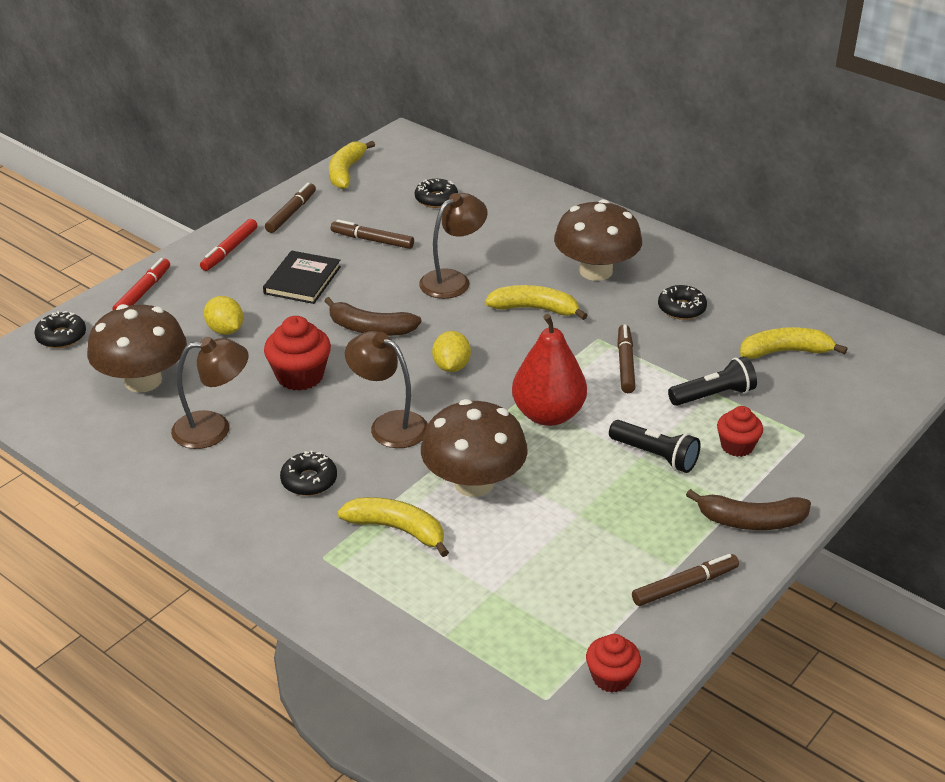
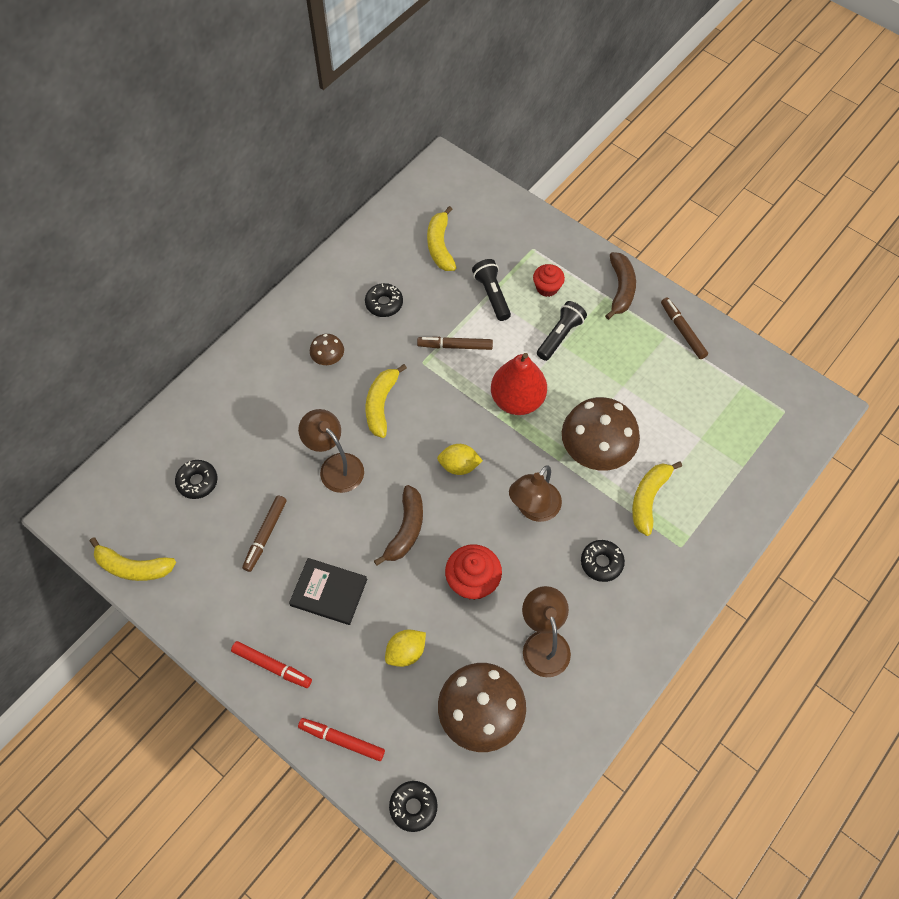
camera: 90 degrees left, 25 degrees up
(291, 213) = (208, 614): brown marker -> none
(596, 271) = (328, 358): brown mushroom -> brown mushroom, size x0.47
(611, 677) = (763, 376): red cupcake -> none

